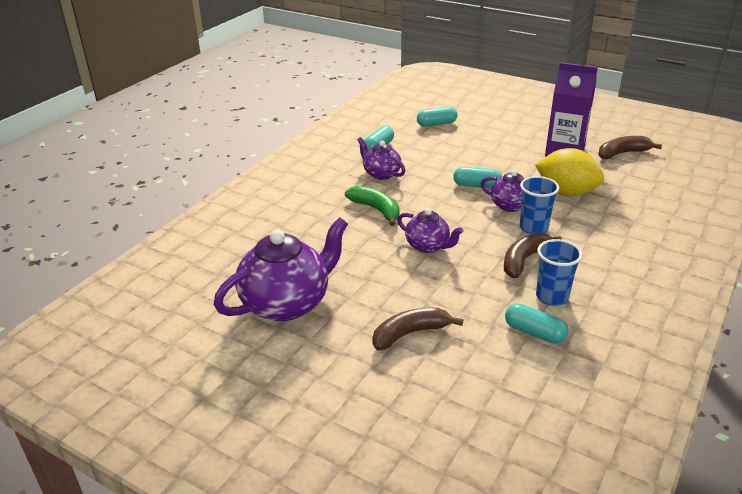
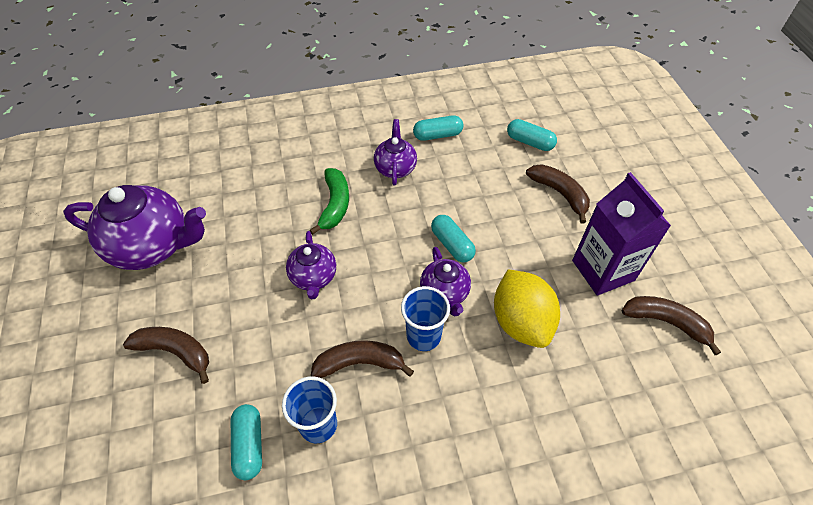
camera: 45 degrees right, 20 degrees up
(491, 135) = (560, 194): none -> brown banana

